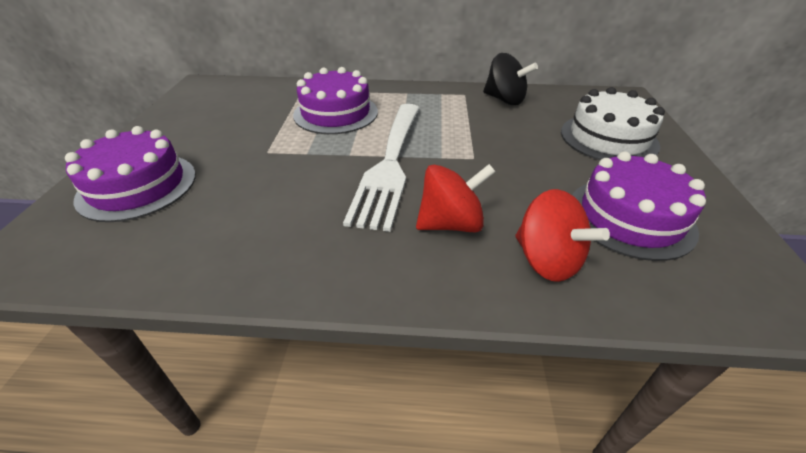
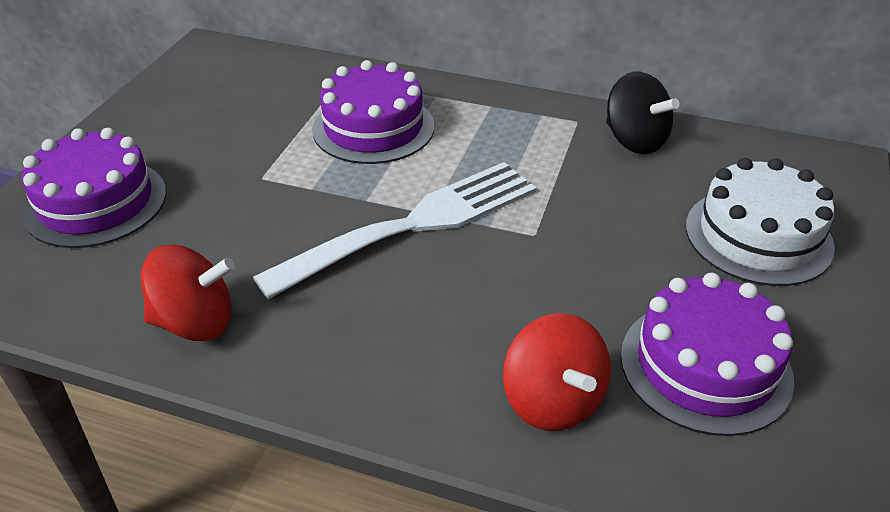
camera: 15 degrees right, 0 degrees up
(390, 164) = (414, 225): white fork -> white fork turned 150 degrees counterclockwise
(450, 223) = (454, 327): red spinning top -> red spinning top (195, 322)

